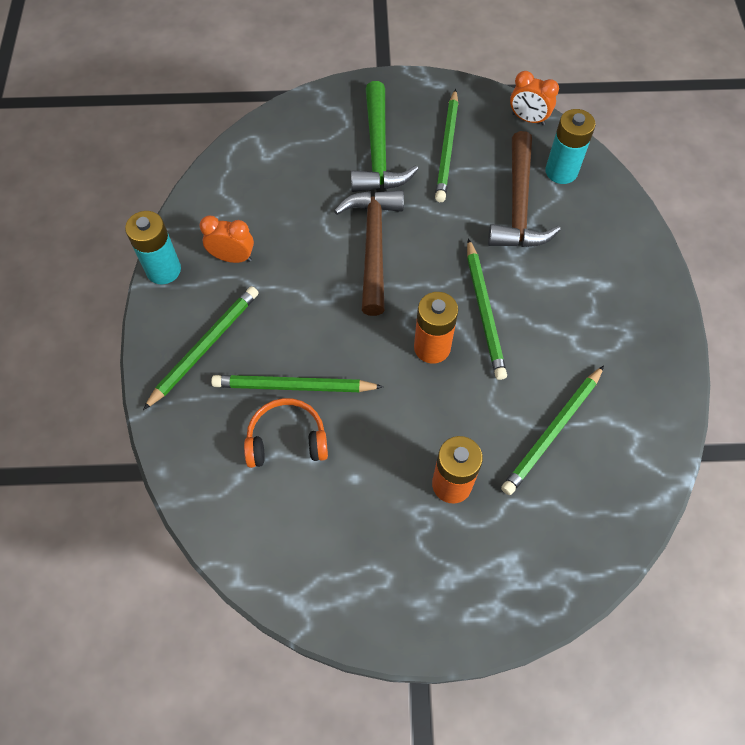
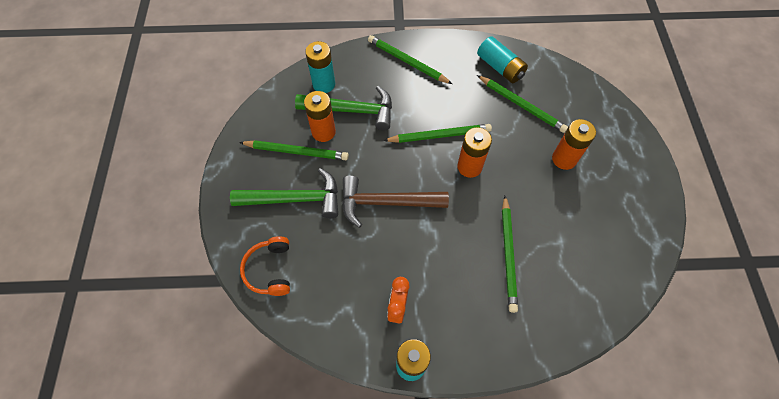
camera: 90 degrees left, 0 degrees up
(205, 347) = (482, 322): green pencil -> green pencil (407, 61)
(287, 439) = (549, 257): orange headphones -> orange headphones (270, 270)
(480, 175) = (323, 132): none -> orange battery
(518, 205) = (352, 110): brown hammer -> green hammer
(528, 119) = (273, 99): orange clock -> none
(629, 406) = (500, 67): none -> turquoise battery

